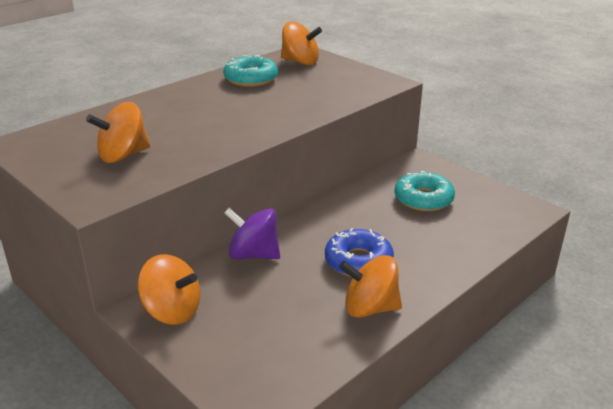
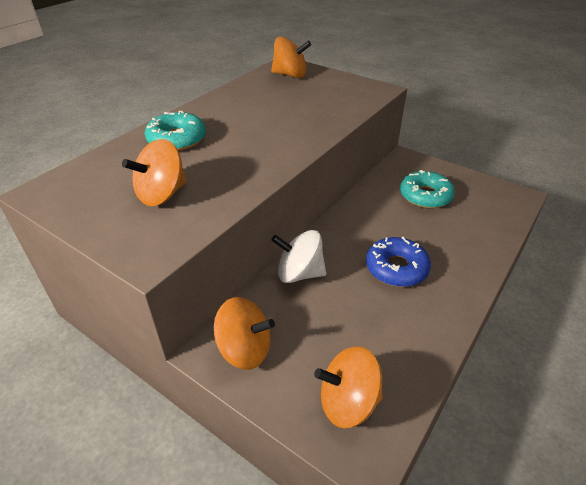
camera: 10 degrees left, 10 degrees up
(251, 79) = (253, 96): turquoise donut -> turquoise donut (177, 139)
(253, 254) = (299, 273): purple spinning top -> white spinning top
(370, 308) = (427, 318): orange spinning top -> orange spinning top (348, 402)

